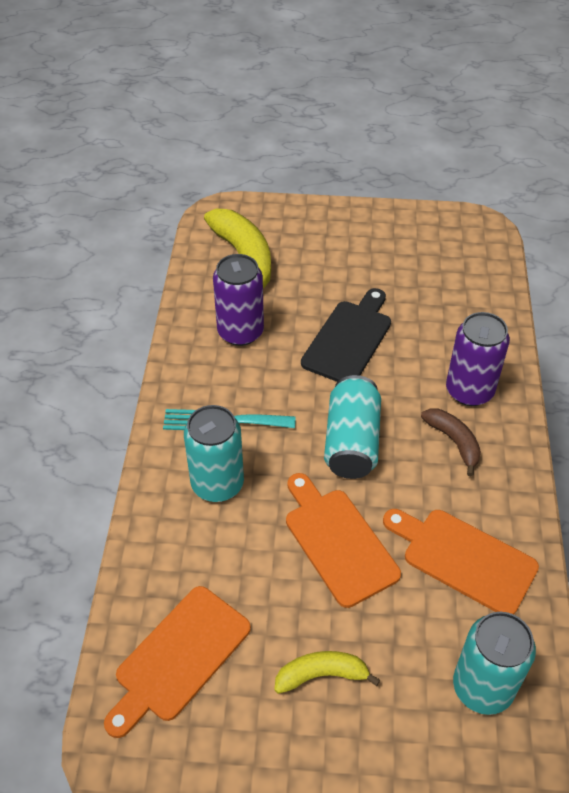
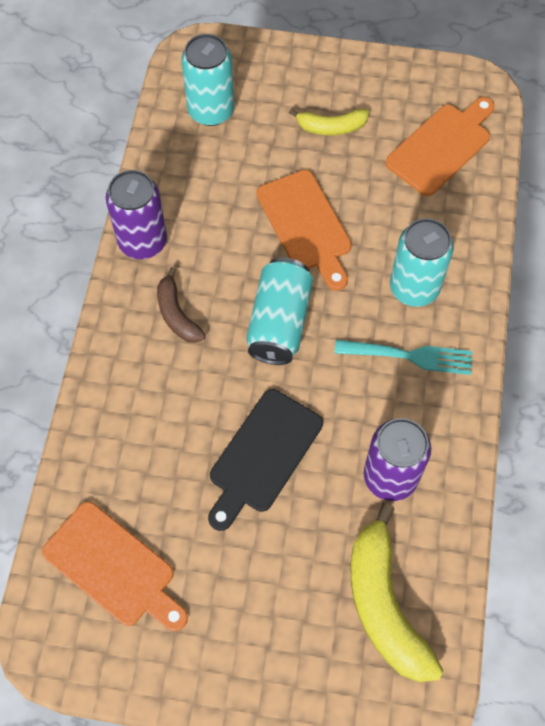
camera: 175 degrees left, 15 degrees up
(463, 558) = (199, 203): orange cutting board -> orange cutting board (114, 567)
(469, 391) = (144, 373): purple can -> purple can (143, 241)

